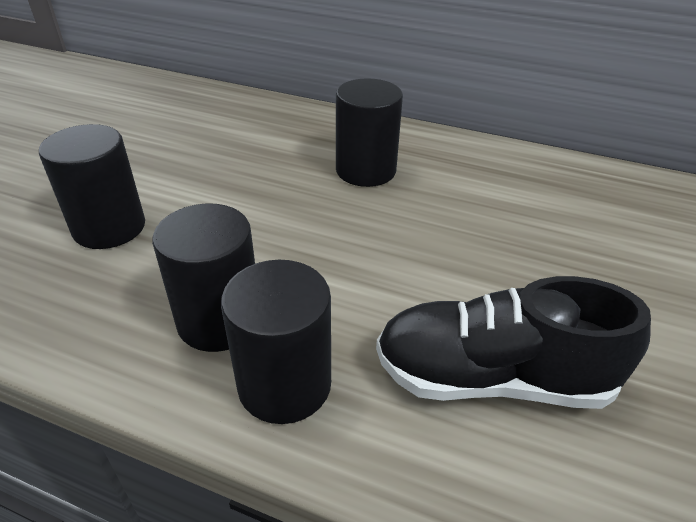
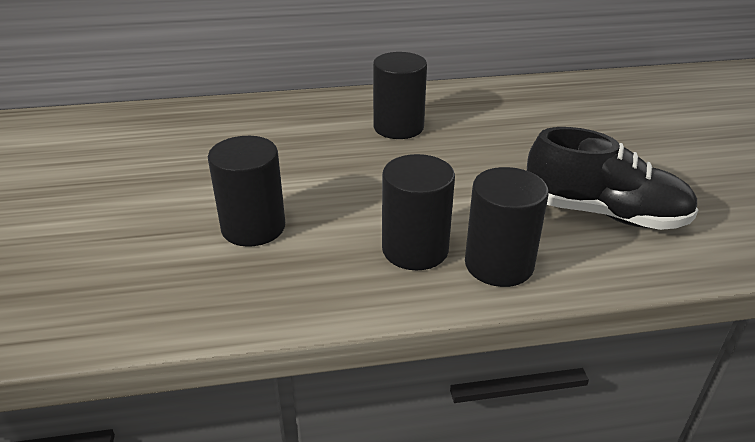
camera: 30 degrees left, 5 degrees down
(492, 378) = (604, 214): black shoe -> black shoe turned 135 degrees counterclockwise

